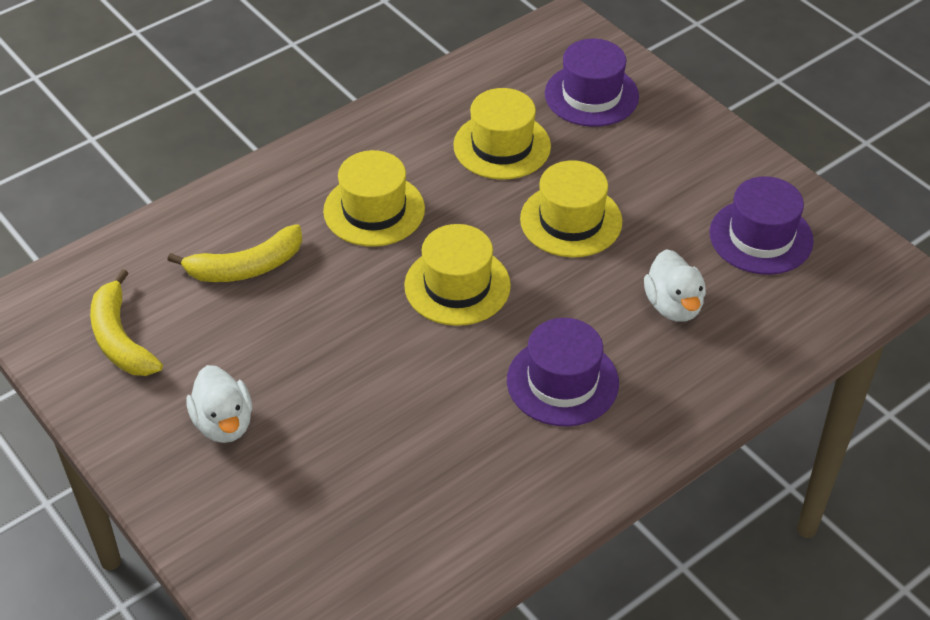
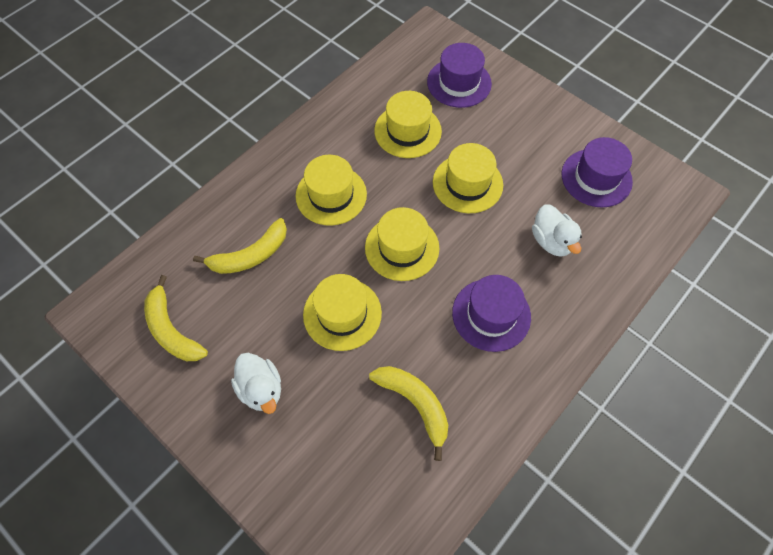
camera: 10 degrees left, 15 degrees up
(355, 352) = (342, 314): none -> yellow hat
(428, 470) = (415, 404): none -> yellow banana

